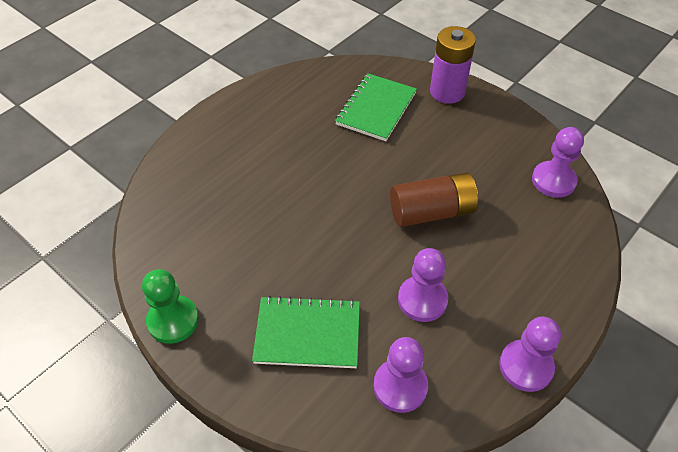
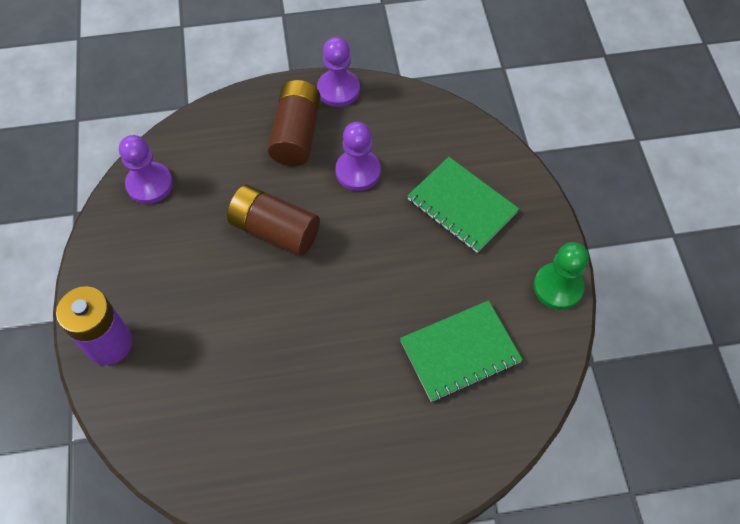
camera: 140 degrees left, 10 degrees up
(376, 109) = (199, 378): green notebook -> green notebook (460, 351)
(400, 386) = (429, 132): purple pawn -> none
(506, 294) = (296, 134): none -> brown battery

